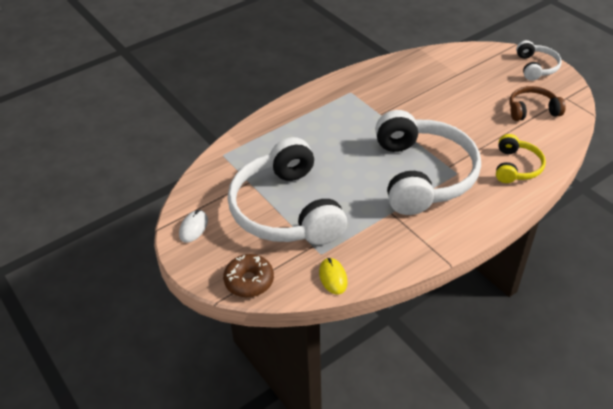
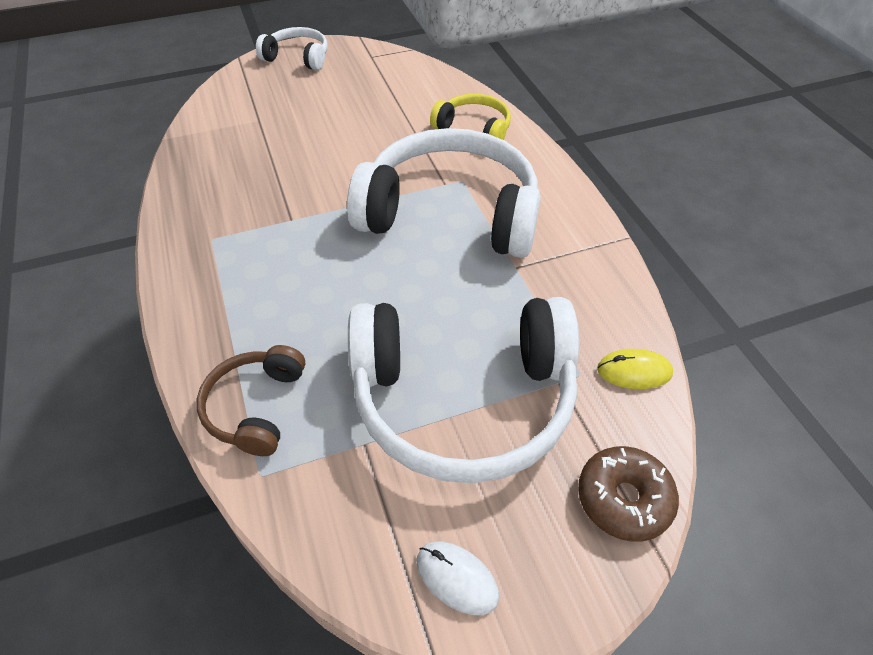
camera: 75 degrees left, 5 degrees up
(532, 110) = (377, 86): brown headphones -> brown headphones (256, 407)

